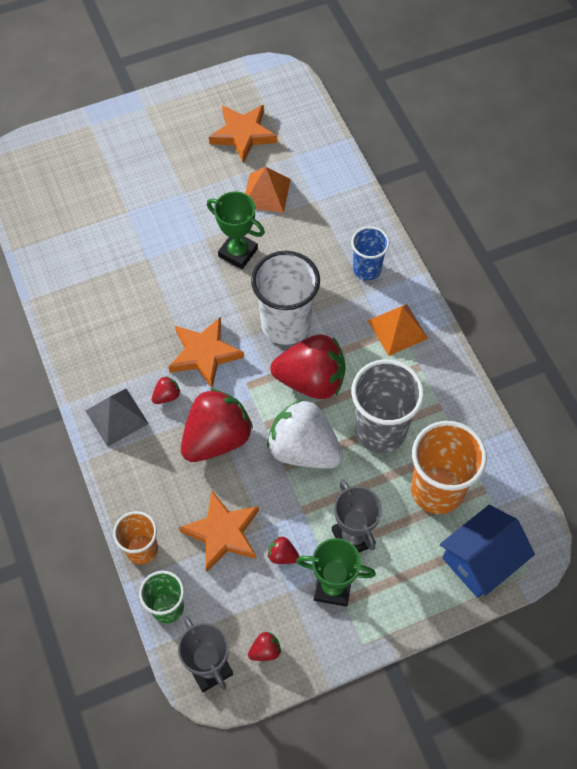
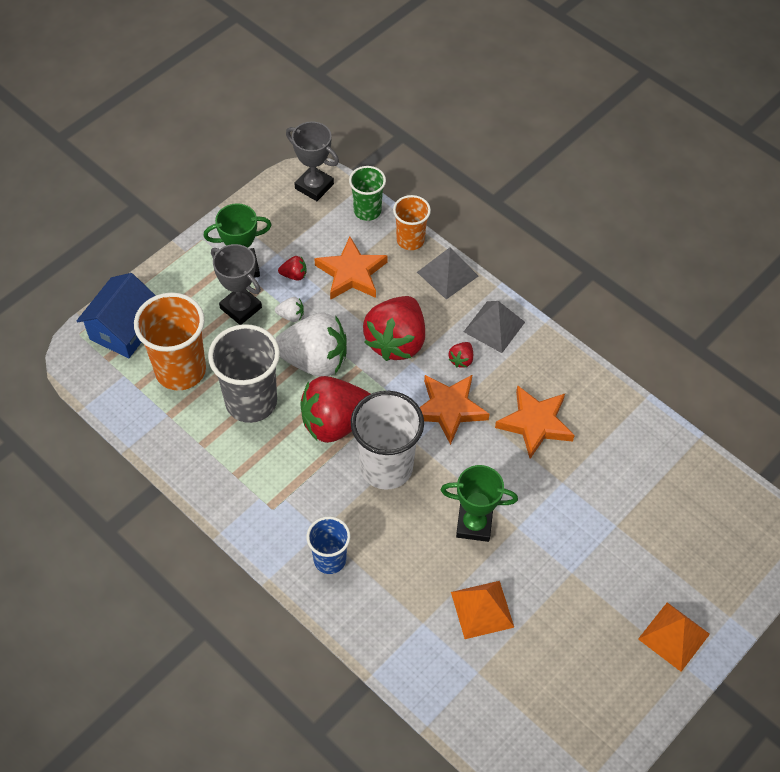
camera: 155 degrees right, 5 degrees down
(127, 492) = (447, 274): none -> grey pyramid
(243, 134) = (550, 678): orange star -> orange star (535, 423)
(265, 650) = (277, 210): red strawberry -> none
(305, 507) = (291, 316): none -> white strawberry
(397, 329) = (271, 505): orange pyramid -> orange pyramid (674, 636)

